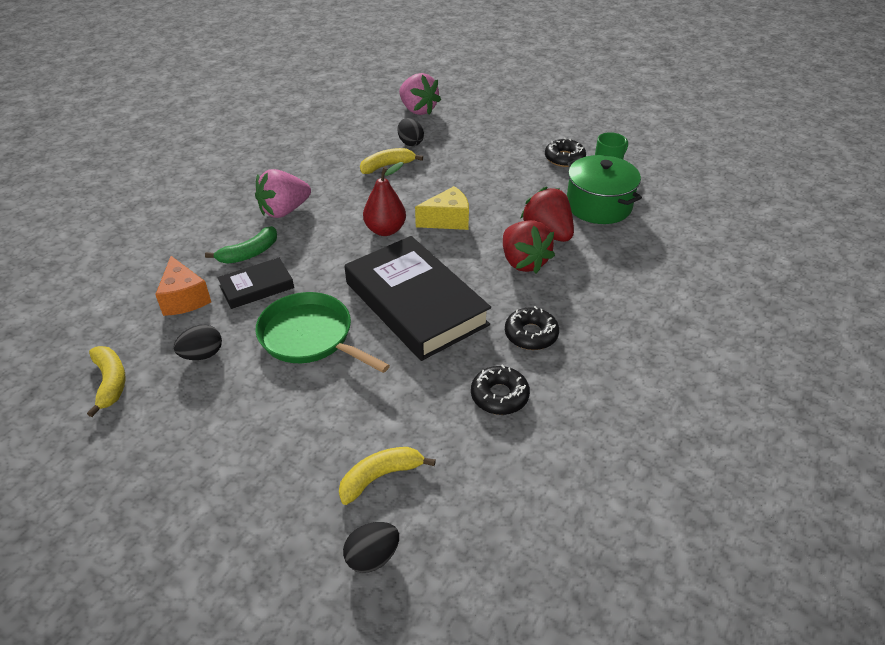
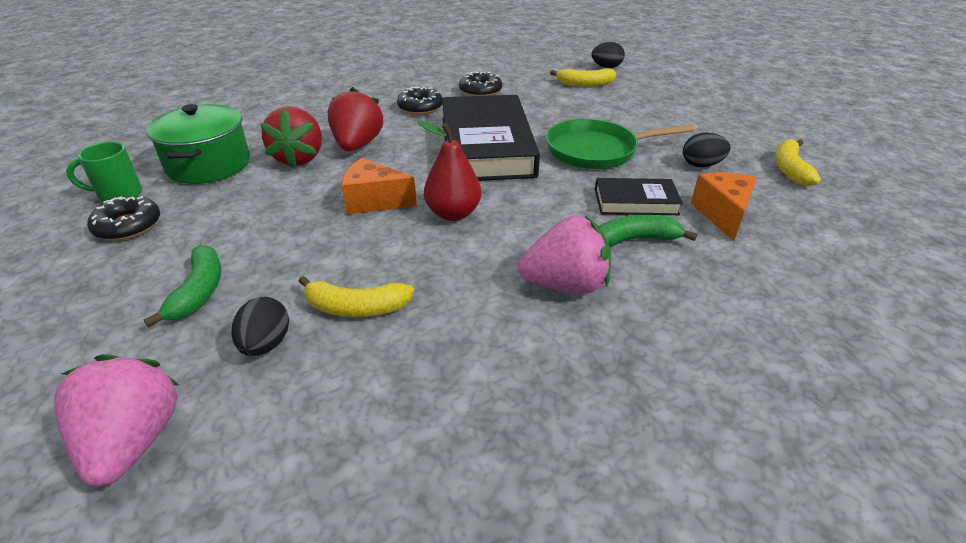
camera: 150 degrees left, 5 degrees down
(310, 337) = (596, 150): green pan -> green pan turned 105 degrees clockwise
(447, 220) = (374, 201): yellow cheese -> orange cheese
(471, 148) = (199, 291): none -> green banana

